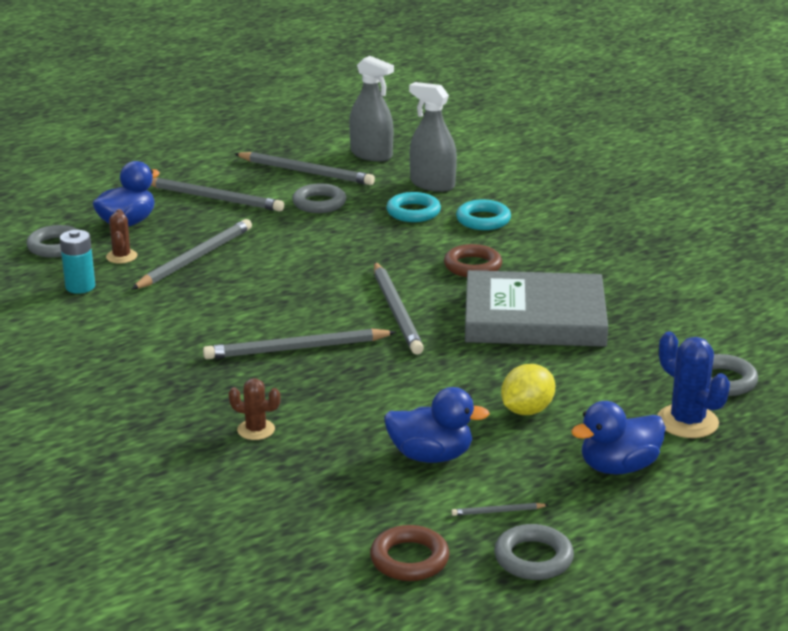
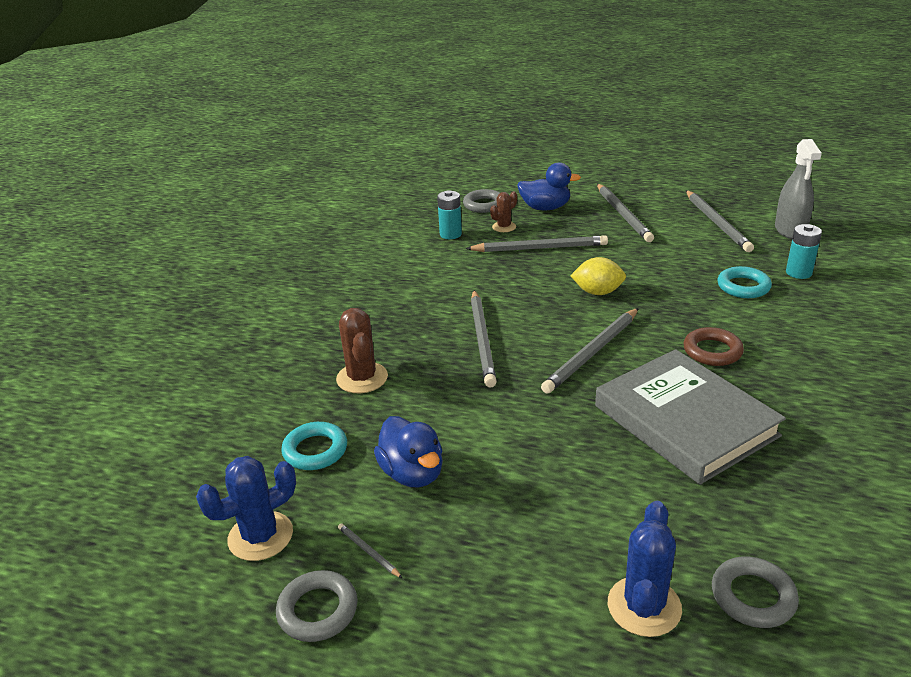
camera: 55 degrees right, 5 degrees up
(256, 430) = (362, 378): brown cactus -> brown cactus, size x1.64
(296, 349) = (482, 340): grey pencil -> grey pencil turned 135 degrees counterclockwise
(319, 203) = (685, 248): grey ring -> none
(409, 559) = (260, 536): brown ring -> blue cactus
(432, 184) = (798, 273): grey spray bottle -> turquoise battery
(483, 220) = (790, 320): turquoise ring -> turquoise ring (315, 450)
(527, 410) = (536, 490): yellow lemon -> yellow lemon (597, 292)
(618, 467) = (511, 595): blue duck -> none

